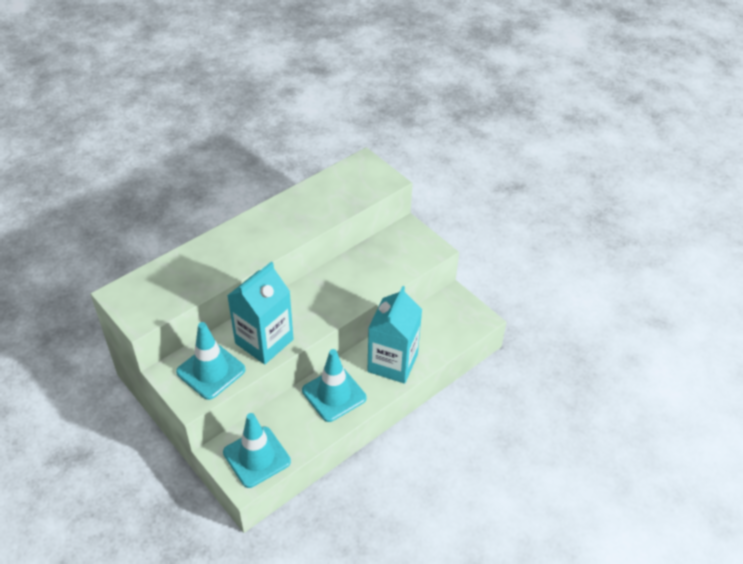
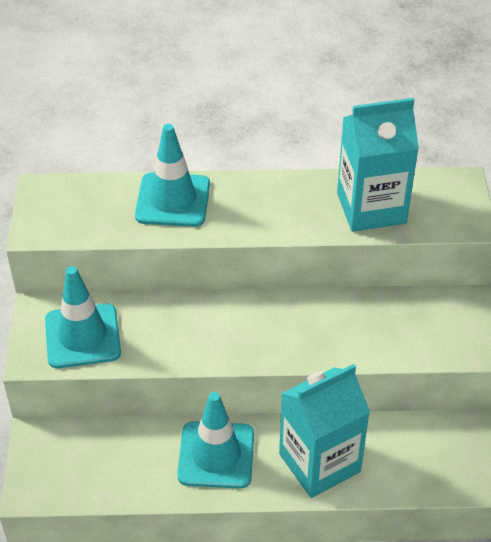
camera: 40 degrees right, 0 degrees up
(257, 457) = (69, 469): turquoise traffic cone -> turquoise traffic cone (173, 200)
(264, 341) = (168, 338): turquoise carton -> turquoise carton (371, 208)

